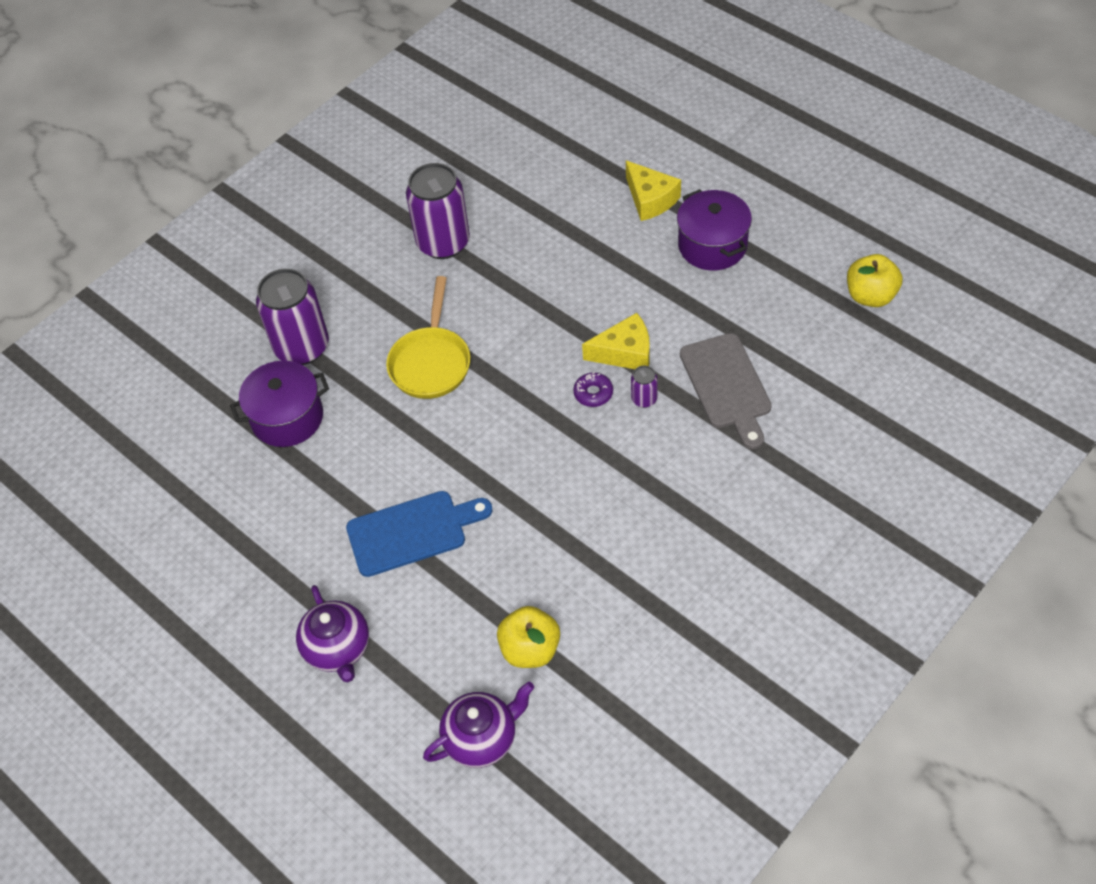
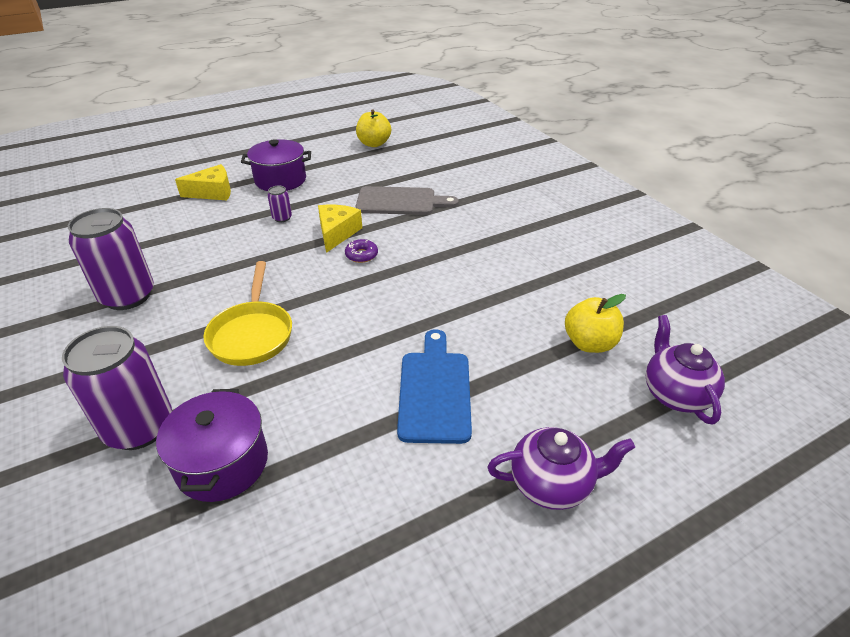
camera: 75 degrees left, 15 degrees down
(431, 362) = (252, 334): yellow pan -> yellow pan turned 60 degrees clockwise
(644, 399) = (385, 235): purple can -> purple can (282, 218)

